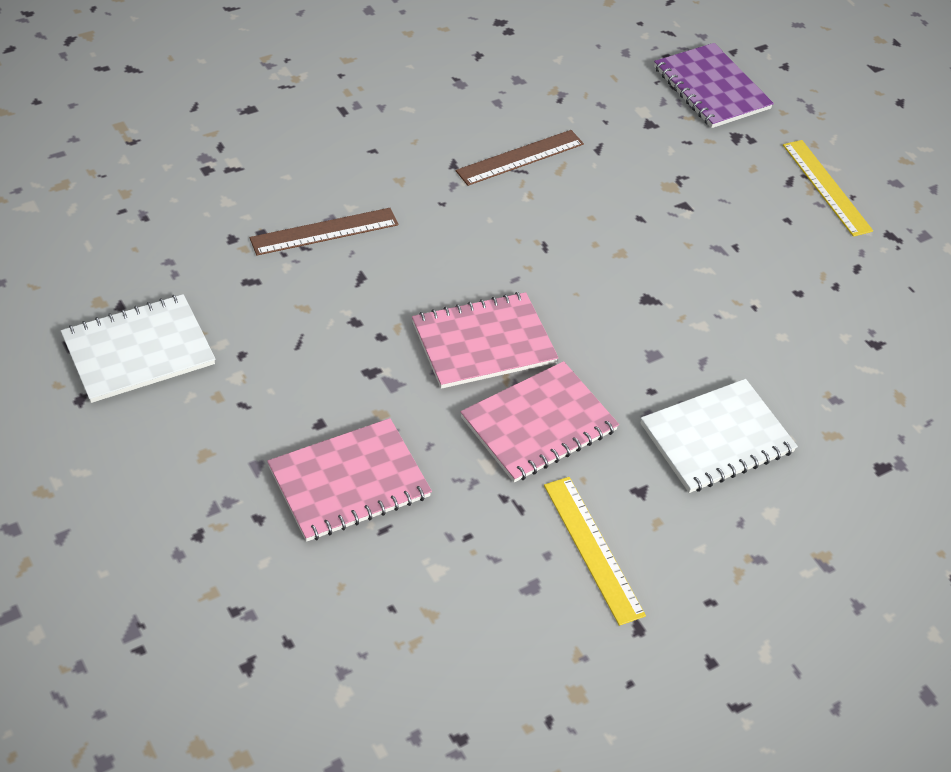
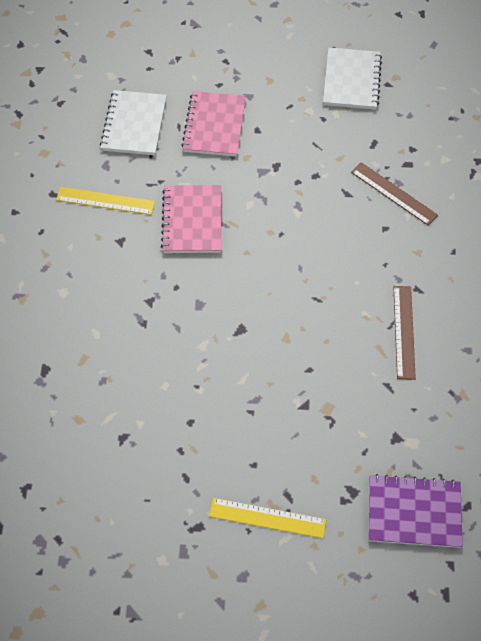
camera: 130 degrees right, 10 degrees up
(324, 231) = (394, 193): brown ruler -> brown ruler turned 60 degrees counterclockwise
(483, 343) = (263, 226): pink notebook -> none
(716, 438) = (124, 298): white notebook -> white notebook (134, 124)

